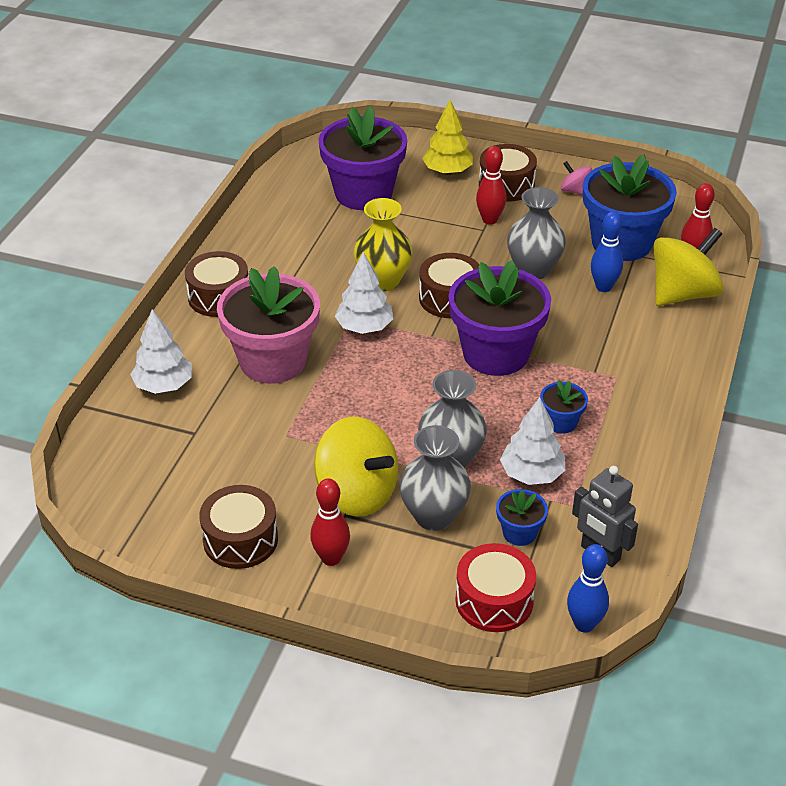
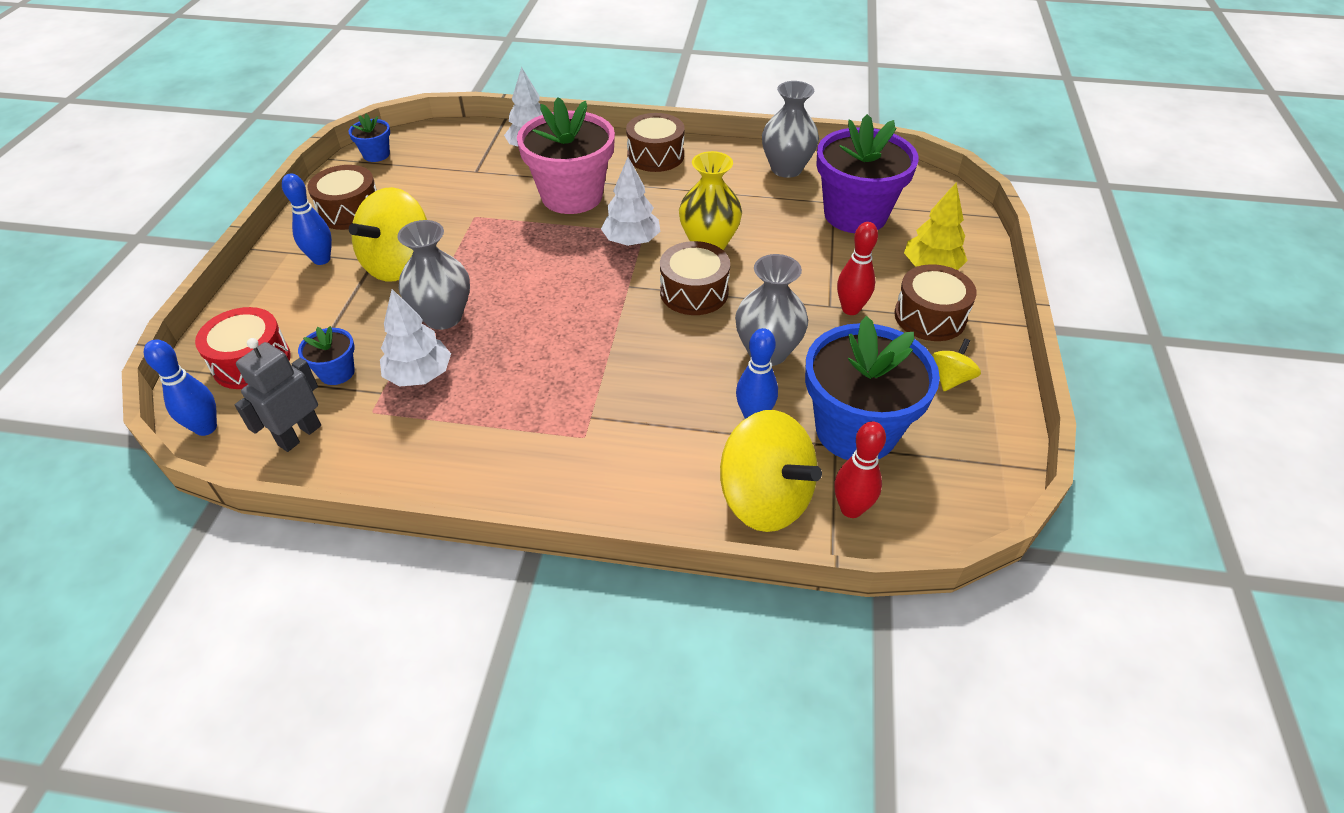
camera: 80 degrees right, 5 degrees up
(331, 558) = (321, 259): red bowling pin -> blue bowling pin
(434, 516) = (366, 313): grey vase -> grey vase (786, 169)
(496, 353) = (608, 334): purple flower pot -> none
(561, 422) = (500, 393): blue flower pot -> blue flower pot (376, 154)
(575, 191) = (950, 379): pink spinning top -> yellow spinning top

